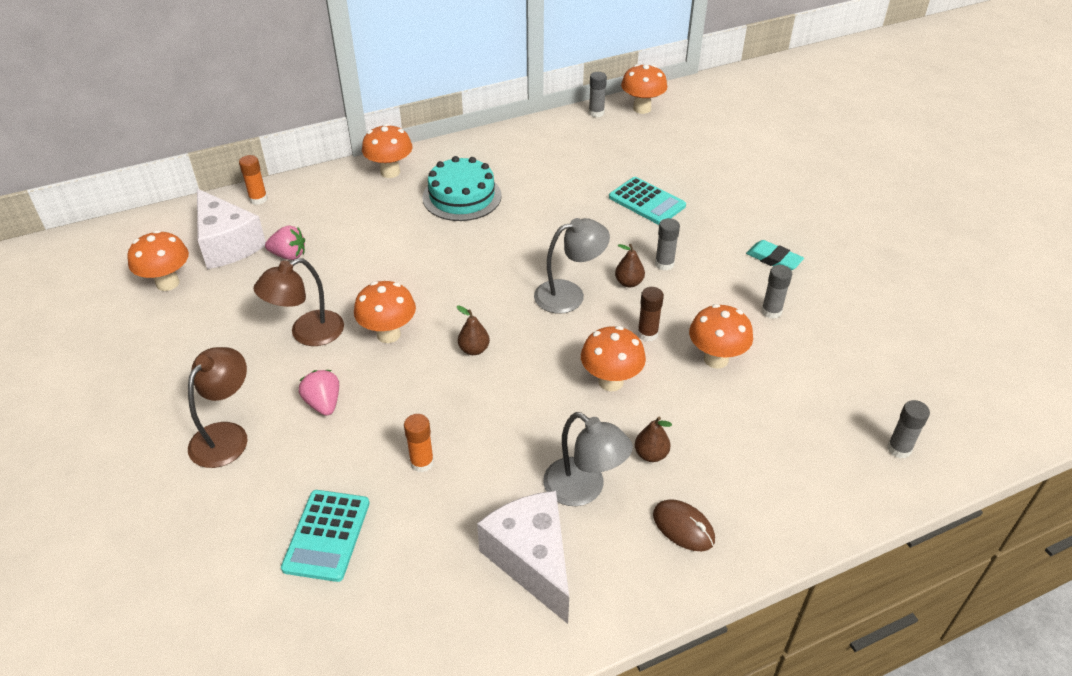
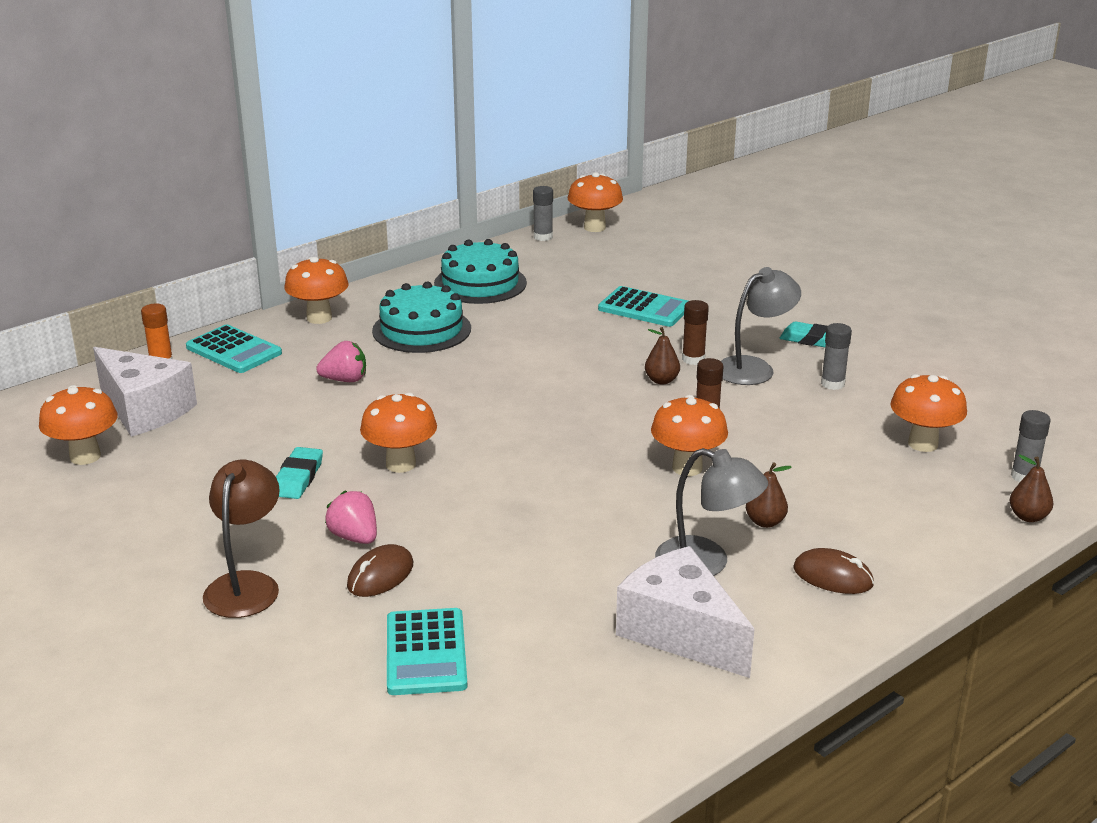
camera: 15 degrees left, 15 degrees down
(289, 255) = (232, 410): pink strawberry -> pink strawberry (345, 380)
(307, 333) = (298, 478): brown lamp -> turquoise eraser
(314, 195) = (234, 350): none -> turquoise calculator
(326, 447) = (380, 575): none -> brown mouse
(422, 462) = (505, 570): orange glue stick -> none
(474, 349) = (512, 463): brown pear -> brown pear (1028, 517)
(526, 155) = (480, 283): none -> turquoise cake
(569, 294) = (598, 399): grey lamp -> grey lamp (754, 368)
(664, 264) = (693, 359): grey glue stick -> brown glue stick
(716, 359) = (793, 432): orange mushroom -> orange mushroom (923, 444)

